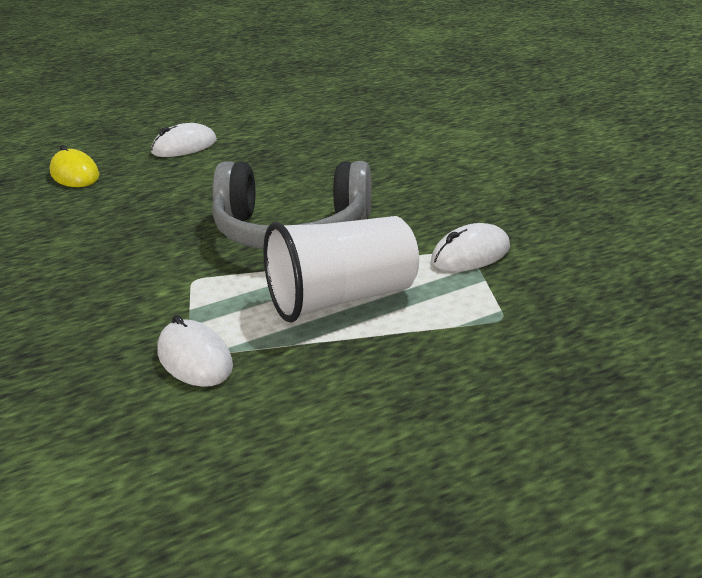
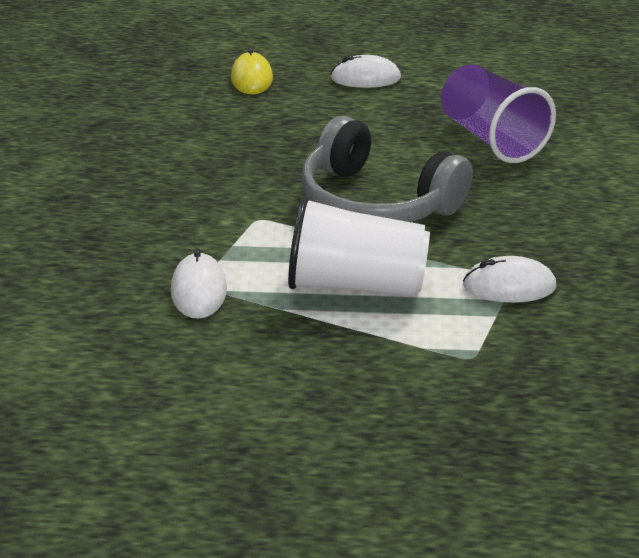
camera: 30 degrees right, 5 degrees up
(338, 159) = (491, 139): none -> purple cup

